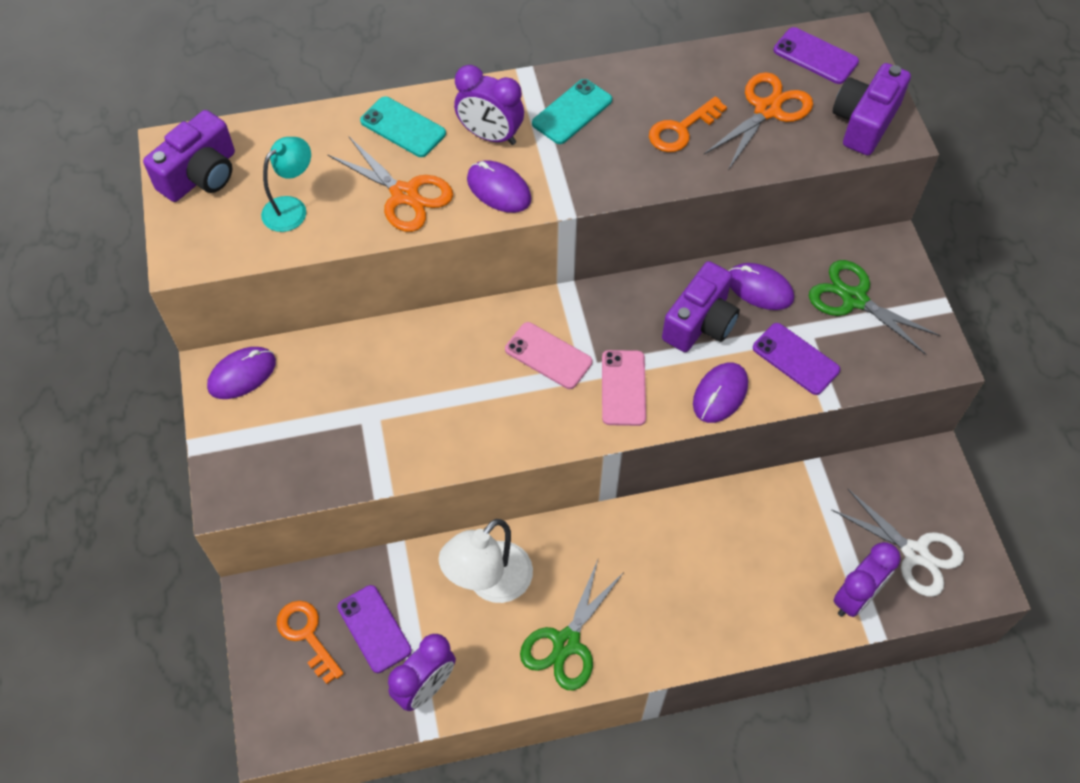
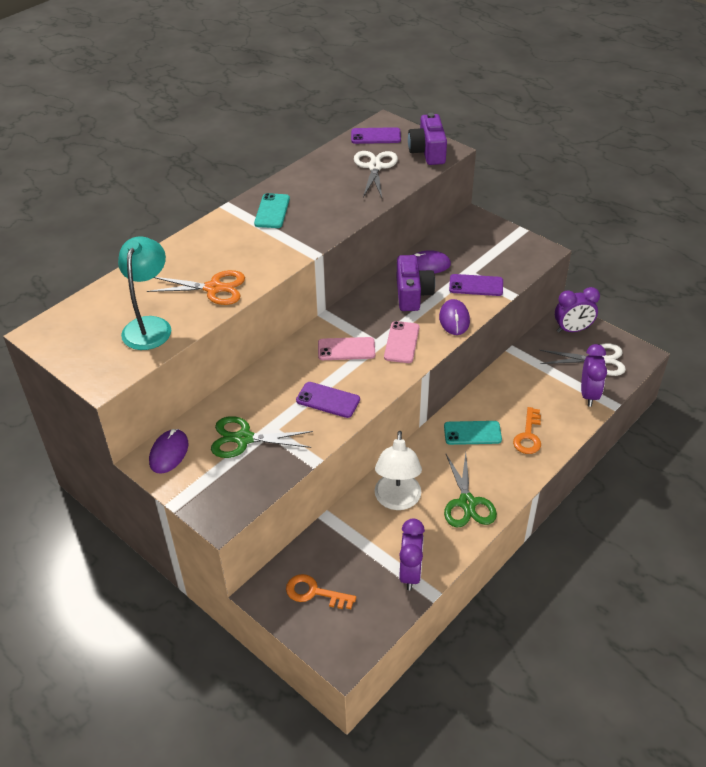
camera: 35 degrees left, 15 degrees down
(201, 175) = (72, 337): purple camera -> none
(292, 208) = (149, 326): turquoise lamp -> turquoise lamp, size x1.52
(374, 628) = (352, 563): purple phone -> purple phone (328, 400)
(403, 127) = (180, 259): turquoise phone -> turquoise phone (472, 433)
(490, 136) = (236, 241): purple clock -> purple clock (572, 330)
(499, 189) = (266, 261): purple mouse -> none
(623, 388) = (402, 342): pink phone -> pink phone turned 45 degrees clockwise
(681, 129) = (339, 193): orange key -> orange key (528, 436)
(767, 110) = (375, 167): orange scissors -> white scissors
(854, 299) = (478, 247): green scissors -> green scissors (244, 439)

